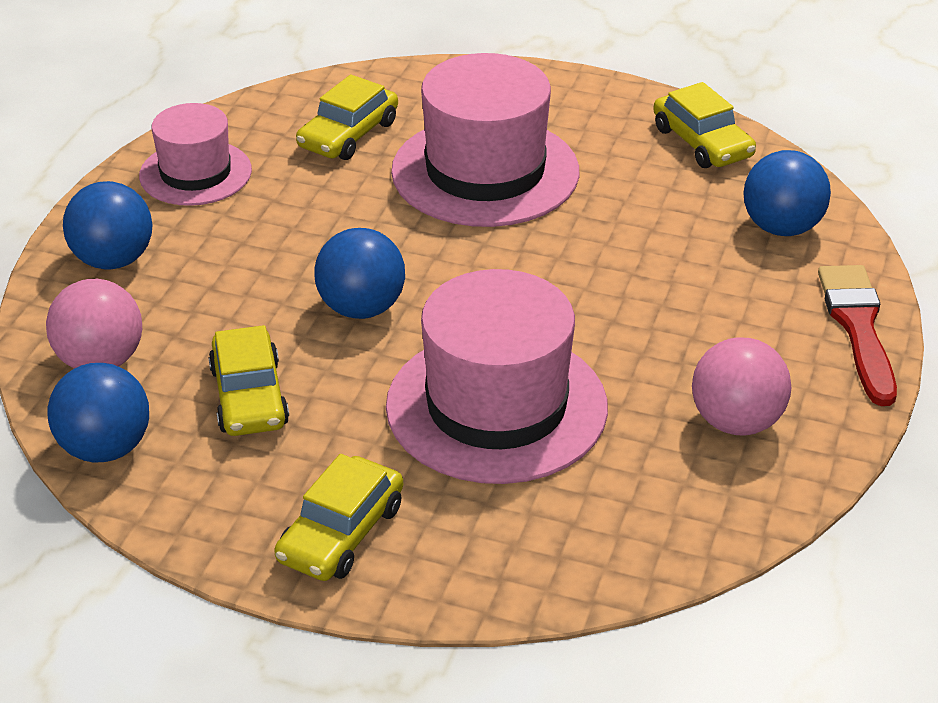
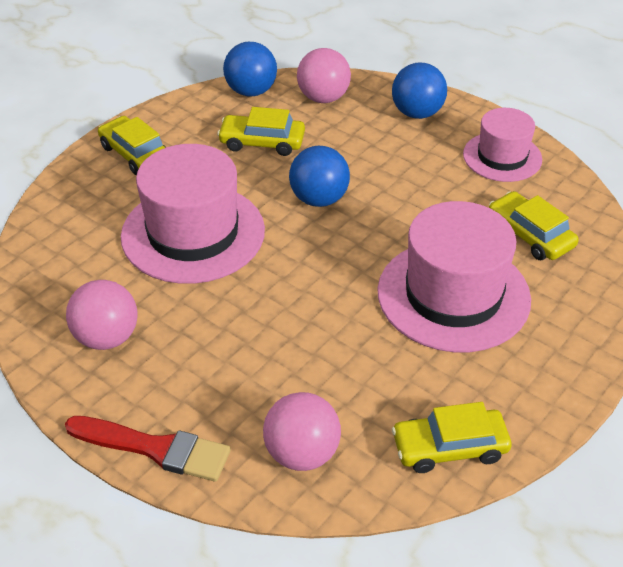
camera: 110 degrees right, 5 degrees up
(781, 227) = (302, 453): blue ball -> pink ball

